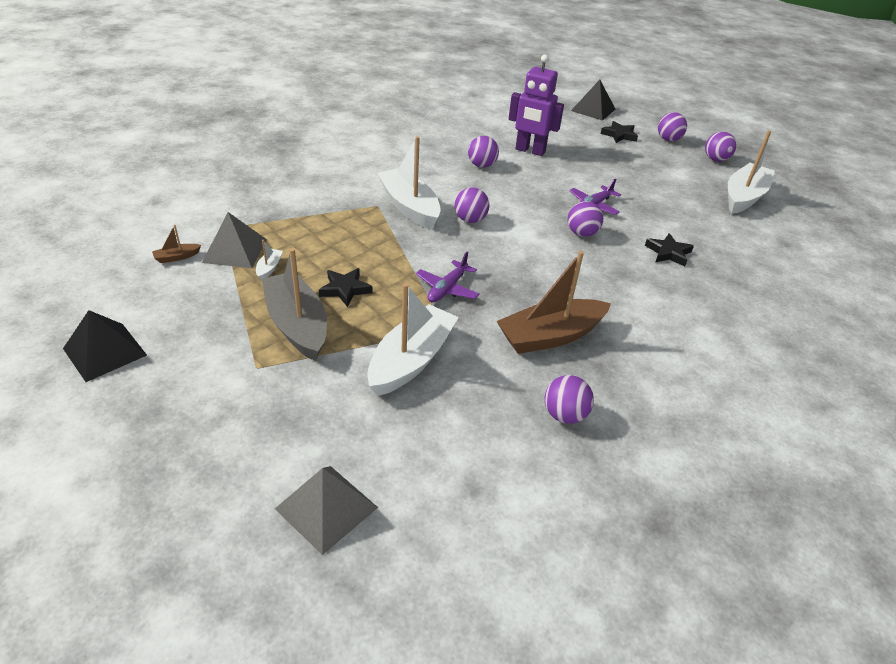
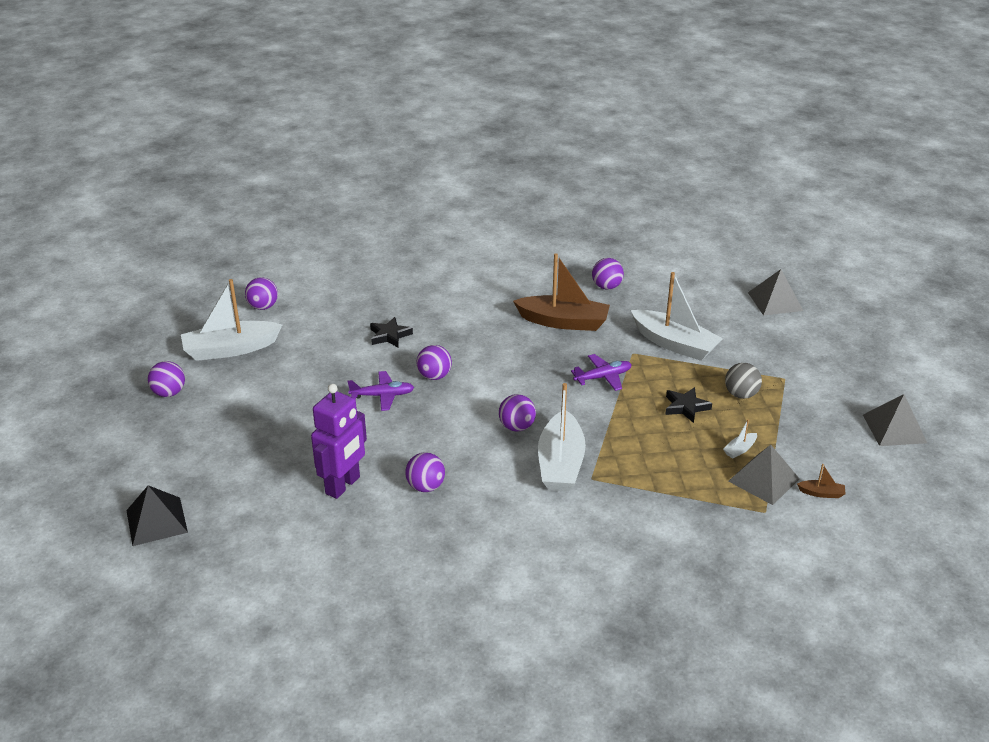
camera: 140 degrees left, 5 degrees down
(105, 352) = (894, 428): black pyramid -> grey pyramid
(297, 325) = (741, 394): grey boat -> grey ball
(411, 360) = (674, 344): white boat -> white boat turned 120 degrees counterclockwise
(530, 151) = (343, 485): purple robot -> purple robot turned 60 degrees clockwise
(619, 135) = (204, 466): black star -> none
(668, 139) = (163, 436): purple ball -> purple ball (263, 307)

